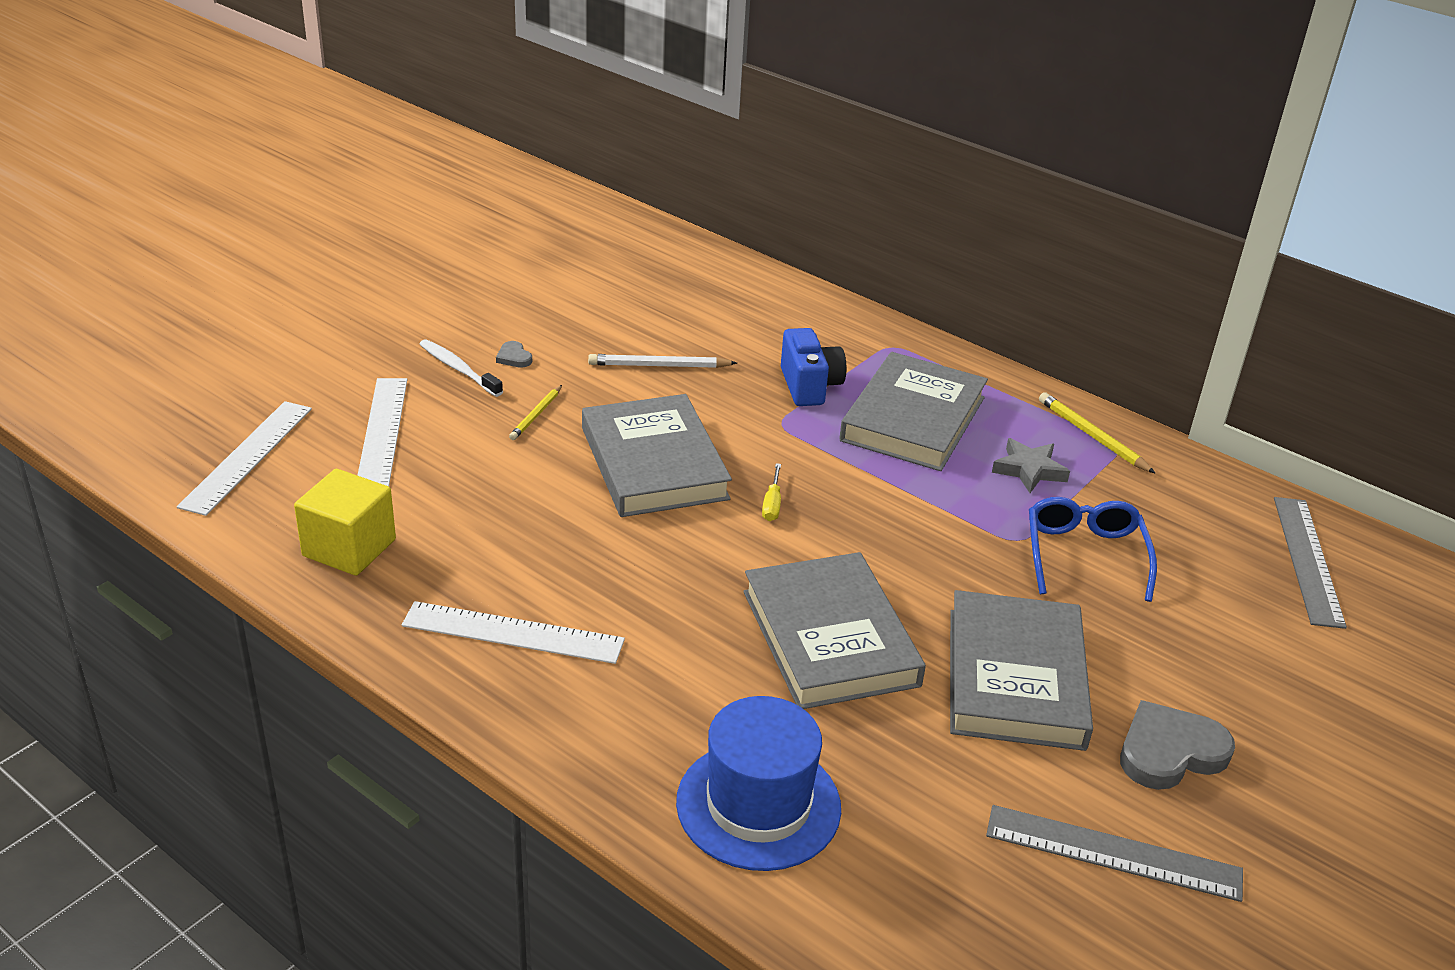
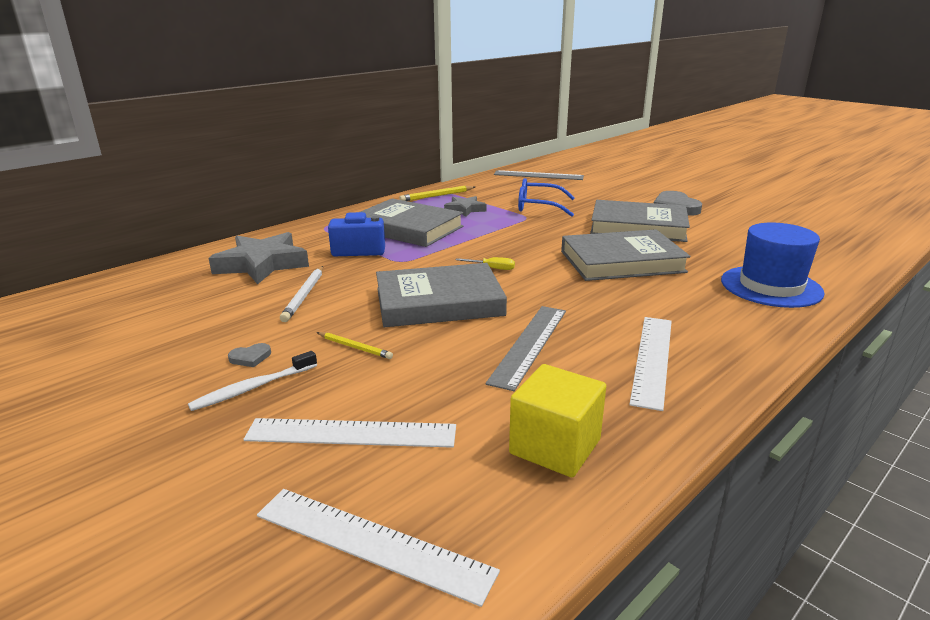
camera: 80 degrees left, 10 degrees down
(745, 322) = (262, 264): none -> grey star
(1113, 853) = (746, 221): grey ruler -> grey ruler (529, 344)

